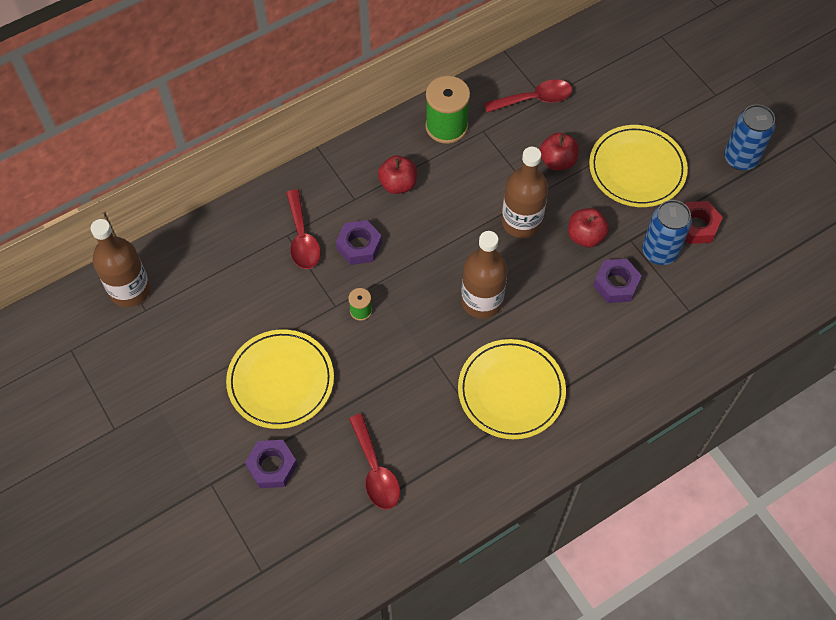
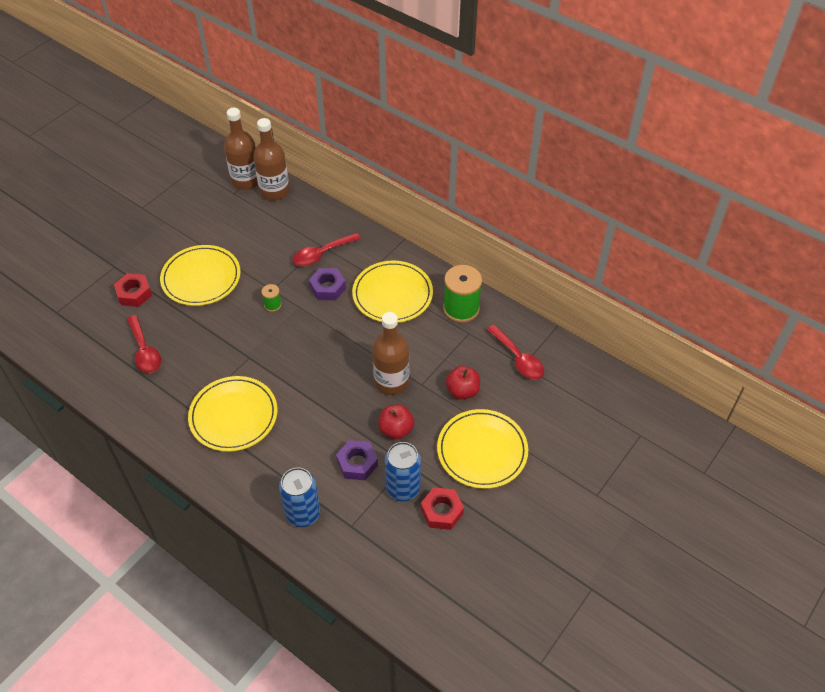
camera: 70 degrees right, 10 degrees down
(272, 466) = (134, 293): purple nut -> red nut
(375, 470) = (145, 351): red spoon -> red spoon turned 75 degrees counterclockwise
(398, 184) = (392, 294): red apple -> yellow plate
(482, 301) = (307, 375): brown bottle -> brown bottle (274, 191)
(740, 158) = (533, 531): blue can -> blue can (303, 513)

